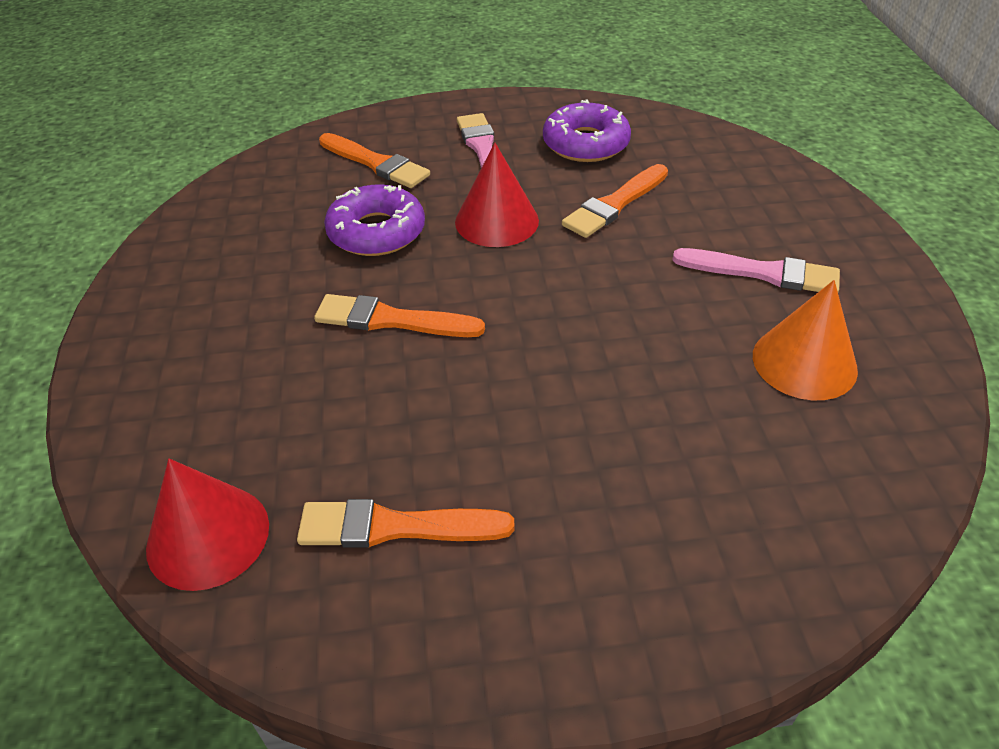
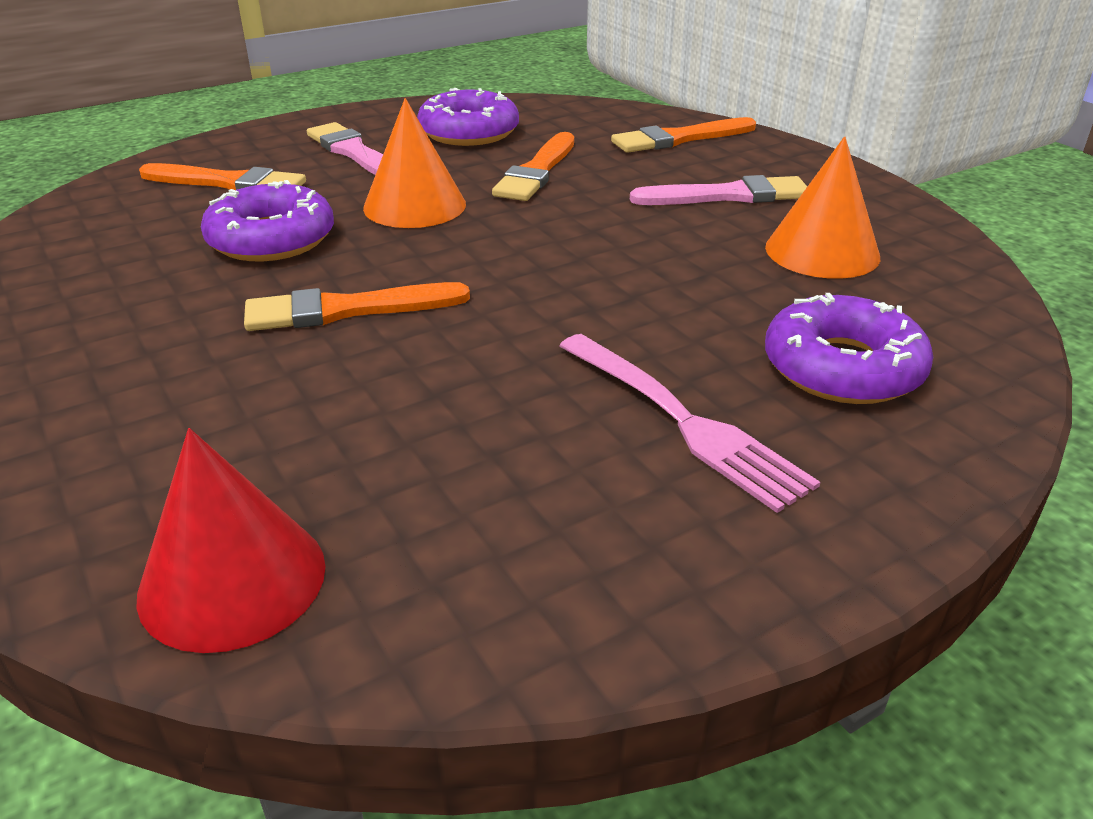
camera: 25 degrees left, 10 degrees down
(395, 527) = (492, 495): orange brush -> orange brush (679, 138)
(496, 221) = (414, 205): red cone -> orange cone
(567, 507) = (682, 421): none -> pink fork
(731, 496) = (842, 368): none -> purple donut

